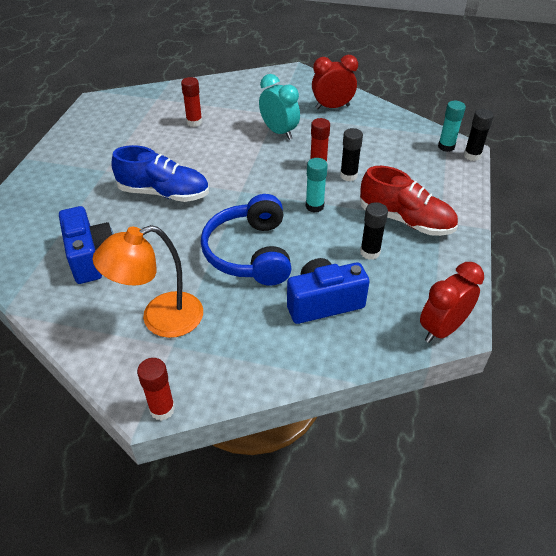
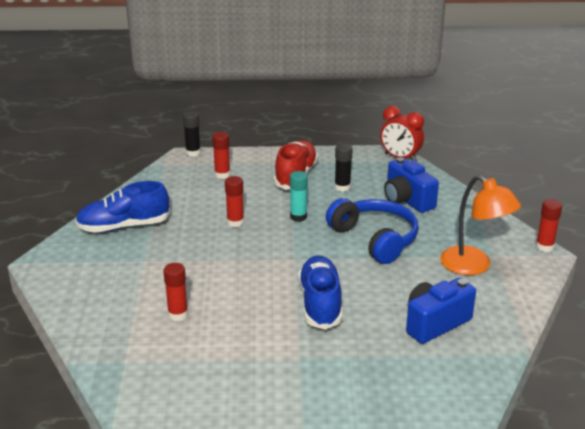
camera: 105 degrees left, 15 degrees down
(250, 252) = (375, 239): blue headphones -> blue headphones turned 105 degrees counterclockwise
(279, 132) = (183, 252): turquoise clock -> none
(332, 107) = (124, 226): red clock -> blue shoe
(348, 176) = (246, 205): black glue stick -> none
(417, 169) = (222, 175): none -> red glue stick
(446, 147) = (182, 164): turquoise glue stick -> none

